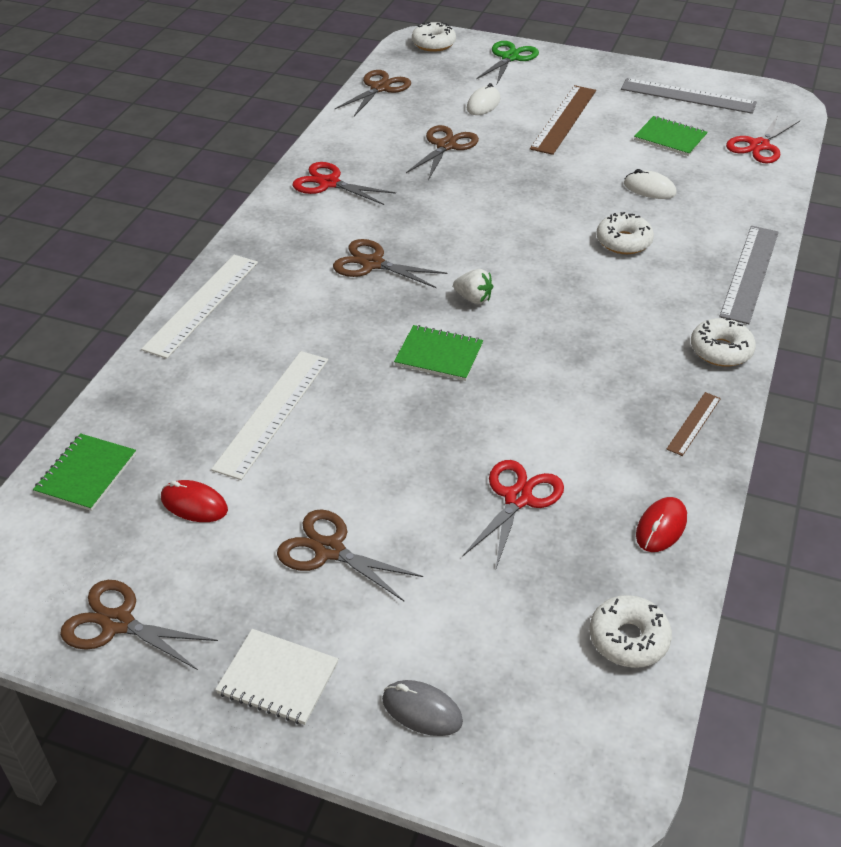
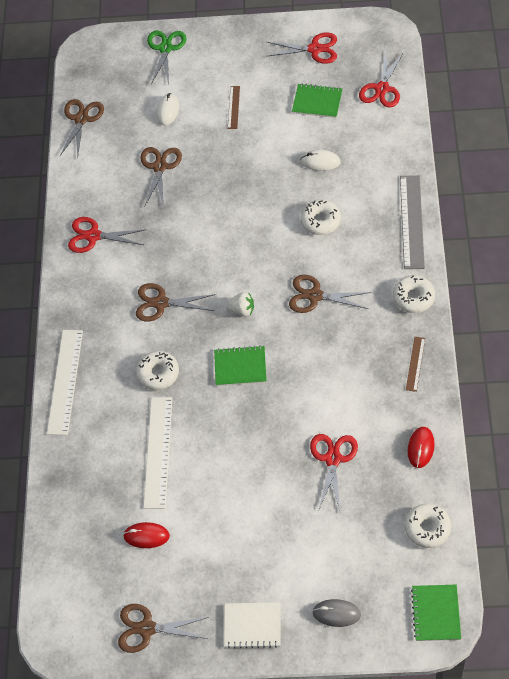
camera: 15 degrees left, 15 degrees up
(86, 474) = (69, 540): green notebook -> green notebook (436, 613)
(329, 550) = (241, 536): brown scissors -> brown scissors (315, 295)
(433, 44) = (99, 51): white donut -> white donut (158, 374)
(563, 119) = (233, 107): brown ruler -> brown ruler, size x0.52
(688, 96) = (315, 49): grey ruler -> red scissors

